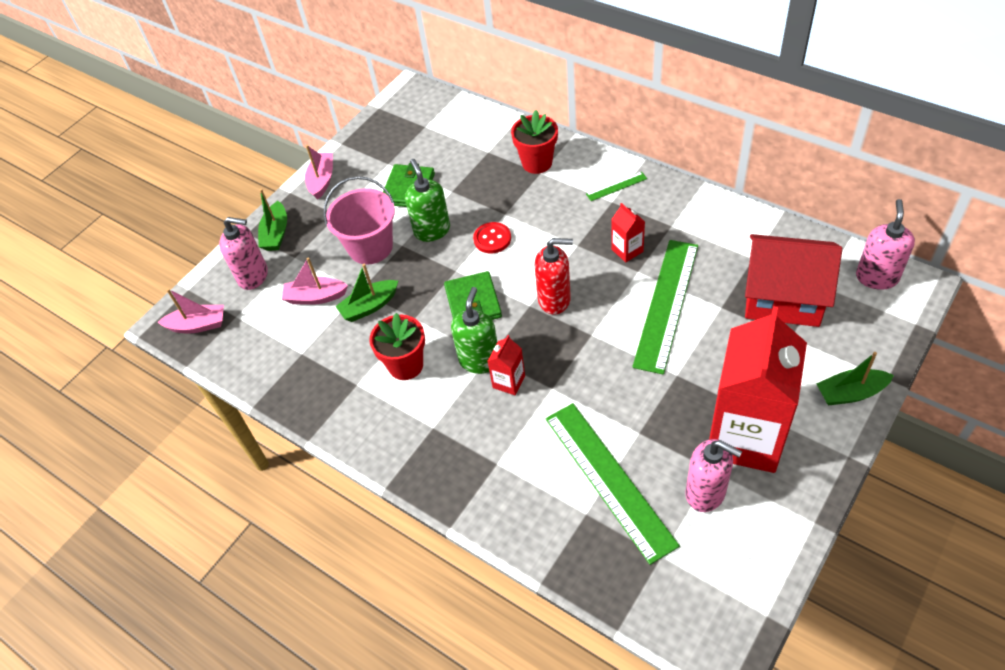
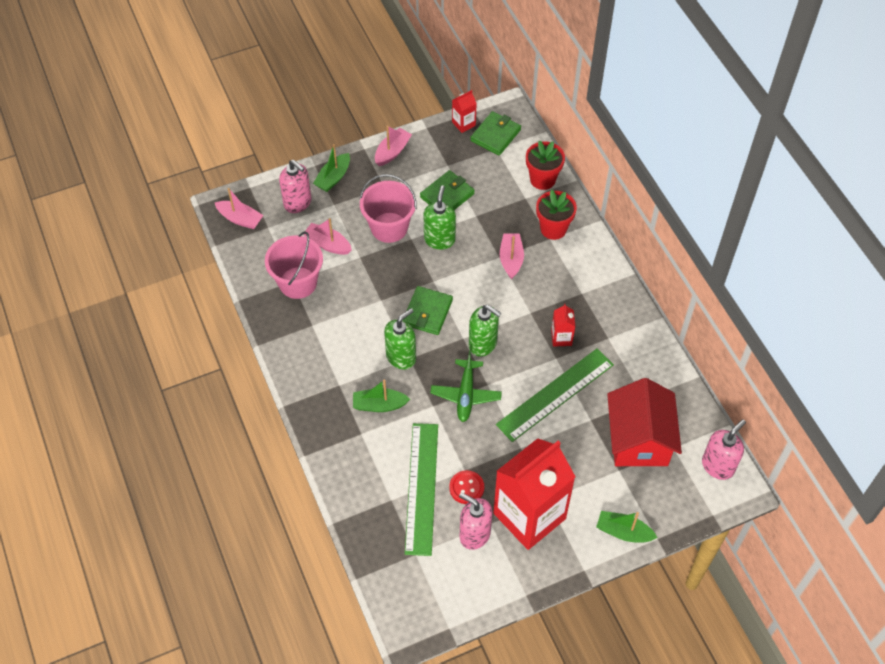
camera: 25 degrees right, 5 degrees up
(309, 351) = (298, 282): none -> pink bucket
(369, 306) = (358, 273): green boat -> green boat (379, 405)
(406, 365) = (352, 331): red flower pot -> red flower pot (542, 179)
(415, 116) = (495, 135): none -> green wallet
(492, 239) = (476, 271): red button -> red button (466, 488)
(509, 382) = (409, 384): red carton -> red carton (463, 124)
(518, 209) = (511, 259): none -> pink boat
(554, 299) = (483, 344): red soap dispenser -> green soap dispenser
(577, 357) = (466, 394): none -> green plane
(616, 186) = (595, 283): green ruler -> none
(706, 492) = (474, 534): pink soap dispenser -> pink soap dispenser turned 150 degrees clockwise
(783, 297) = (639, 439): red house -> red house turned 45 degrees clockwise

